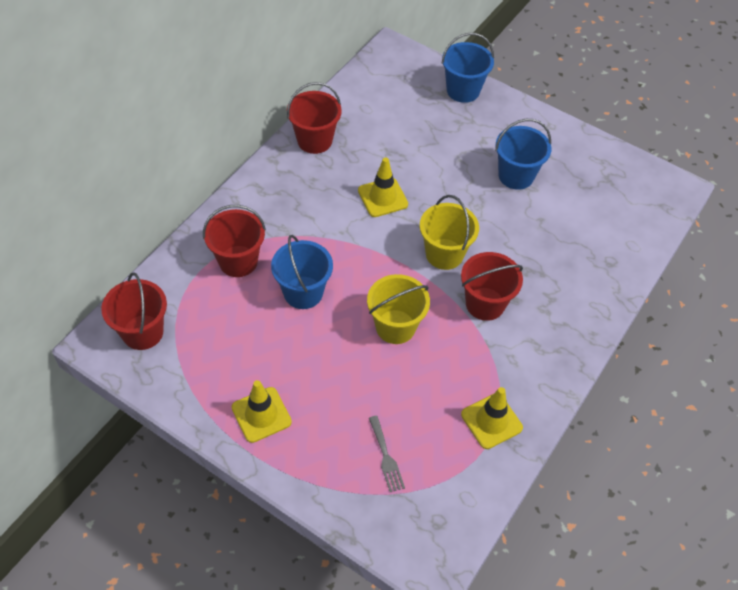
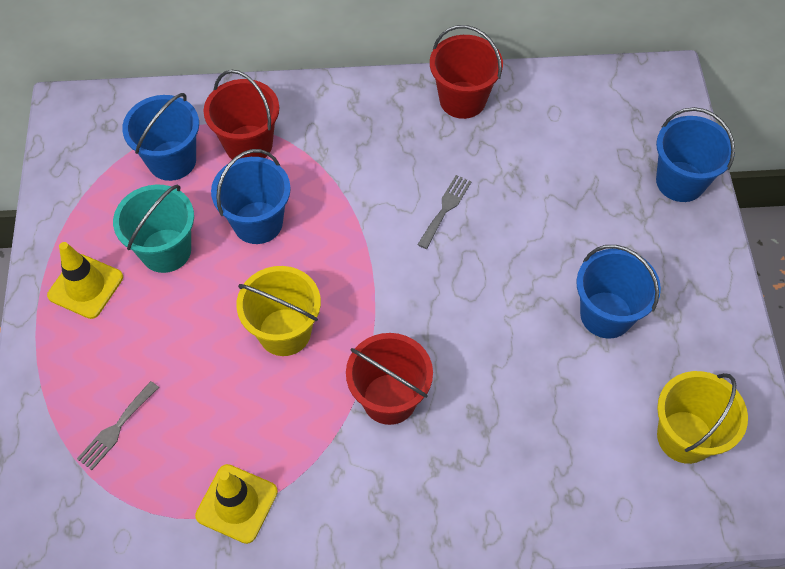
camera: 55 degrees right, 5 degrees up
(142, 332) = (104, 131): red bucket -> none
(208, 309) = (172, 160): none -> blue bucket
(276, 353) = (166, 250): none -> turquoise bucket
(383, 197) = (445, 209): yellow traffic cone -> grey fork
(444, 254) = (422, 315): yellow bucket -> yellow bucket (685, 437)

